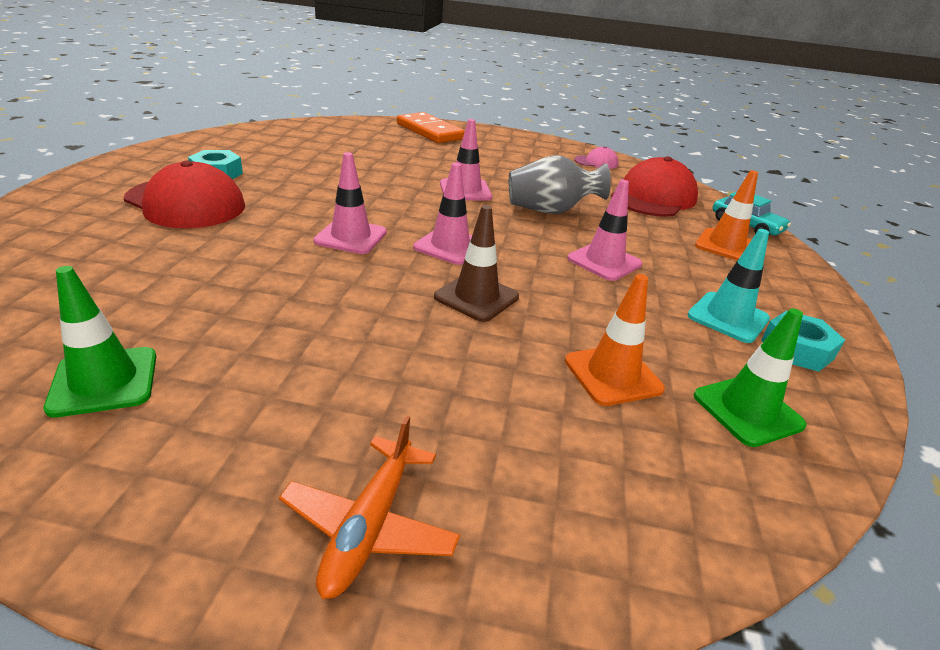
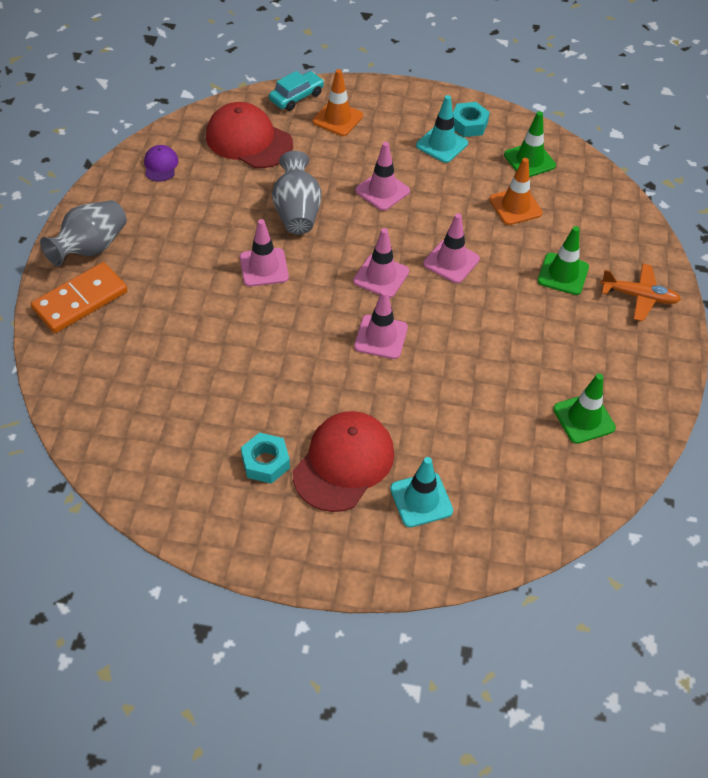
camera: 90 degrees left, 20 degrees up
(96, 235) = (421, 500): none -> turquoise traffic cone
(447, 409) = (563, 274): none -> green traffic cone
(476, 297) = (451, 261): brown traffic cone -> pink traffic cone
(488, 137) = (91, 248): none -> grey vase
(596, 162) = (160, 165): pink cap -> purple cap

